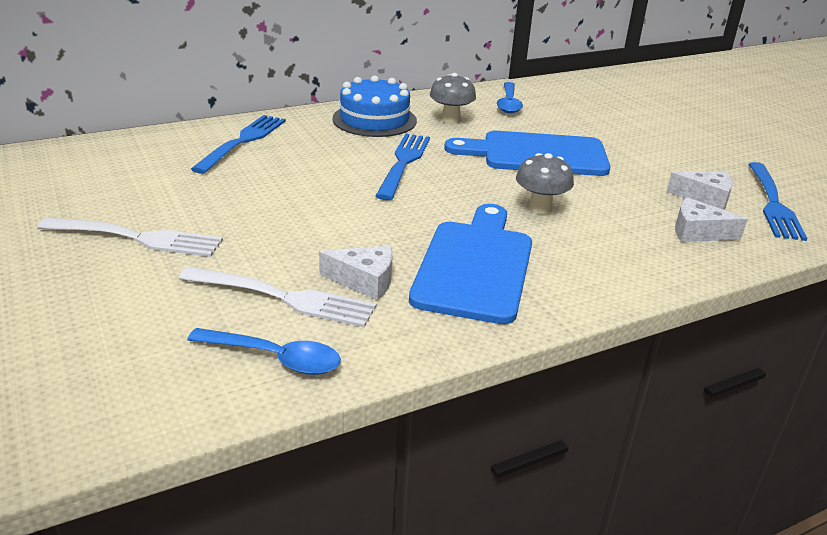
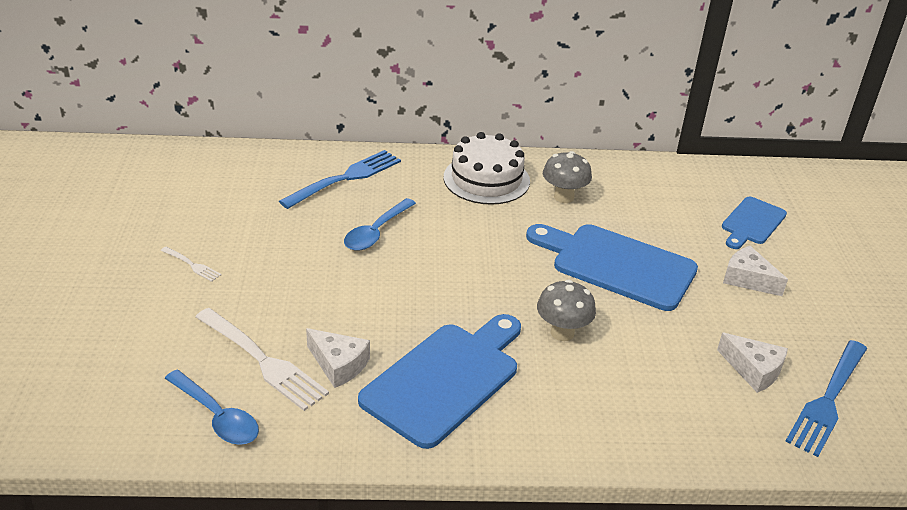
camera: 25 degrees right, 5 degrees up
(136, 238) = (191, 265): white fork -> white fork, size x0.47
(374, 120) = (486, 179): blue cake -> white cake
(403, 163) = (472, 242): blue fork -> none
(509, 103) = (645, 189): blue spoon -> blue spoon (376, 232)
(607, 109) = (752, 223): none -> blue cutting board
(698, 232) = (703, 409): white cheese -> white cheese (748, 279)

